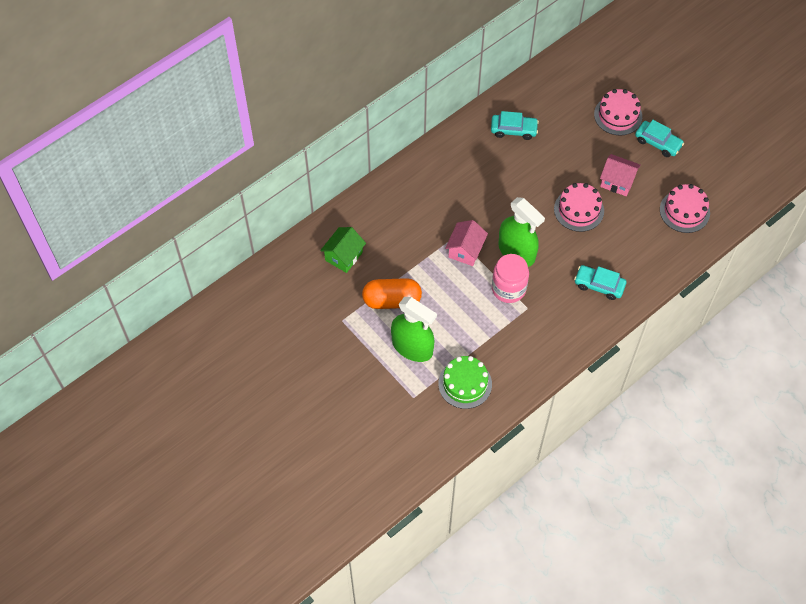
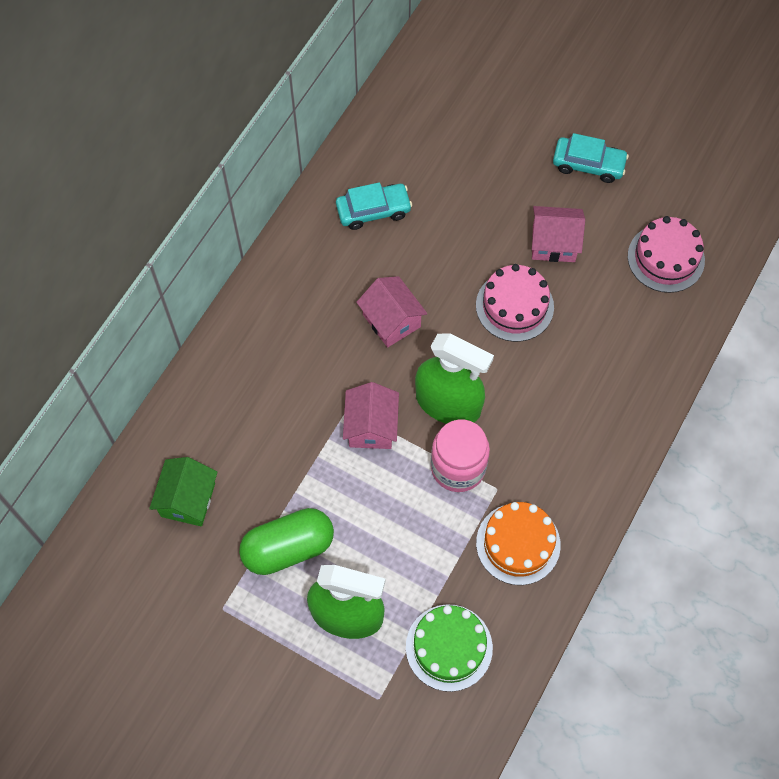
camera: 20 degrees left, 5 degrees up
(392, 300) = (288, 548): orange capsule -> green capsule
(500, 195) = (391, 321): none -> pink house
(528, 342) = (518, 544): none -> orange cake
(599, 285) = (588, 416): turquoise car -> none
(618, 115) = (516, 140): pink cake -> none

